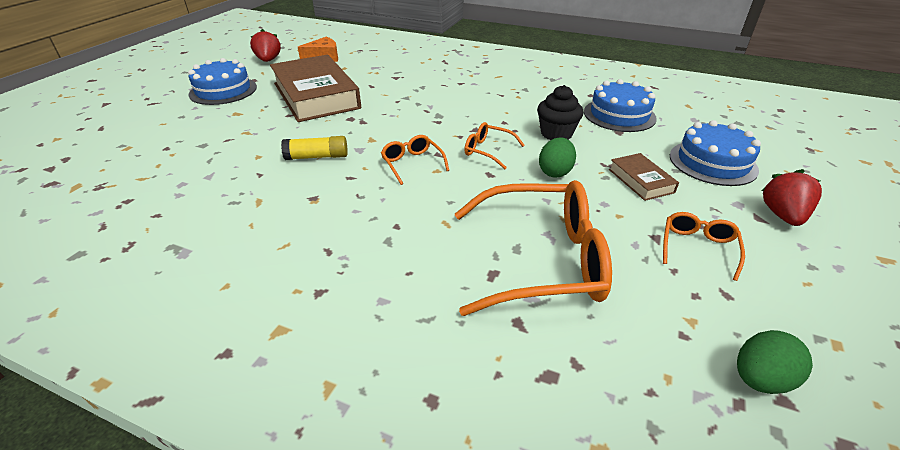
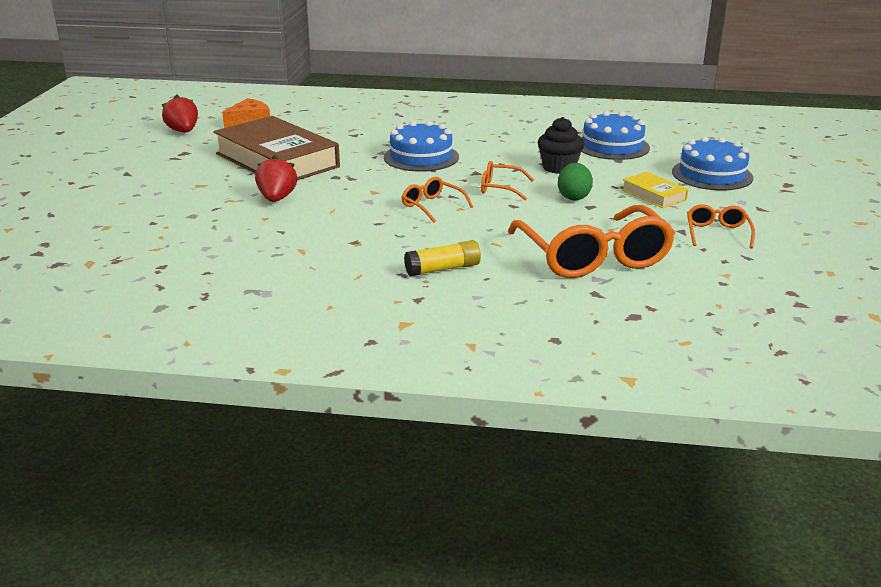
camera: 15 degrees left, 10 degrees down
(223, 90) = (160, 166): blue cake -> blue cake (421, 157)
(317, 157) = (329, 211): yellow glue stick -> yellow glue stick (443, 269)
(540, 260) = (593, 256): orange glasses -> orange glasses turned 90 degrees clockwise
(640, 181) = (654, 195): brown book -> yellow book
(760, 379) = (781, 296): green egg -> none
(782, 215) = (779, 205): red strawberry -> red strawberry (277, 199)

